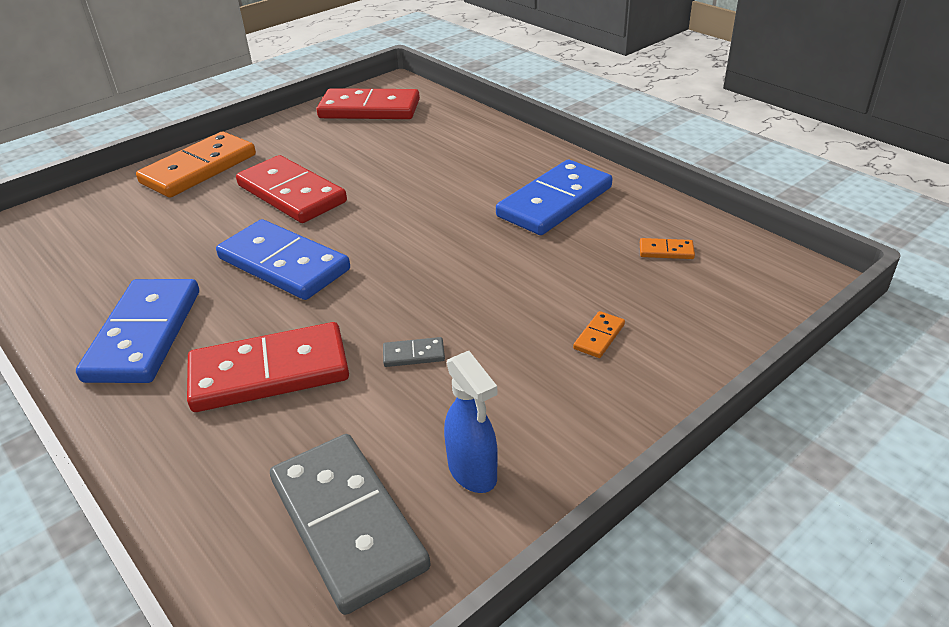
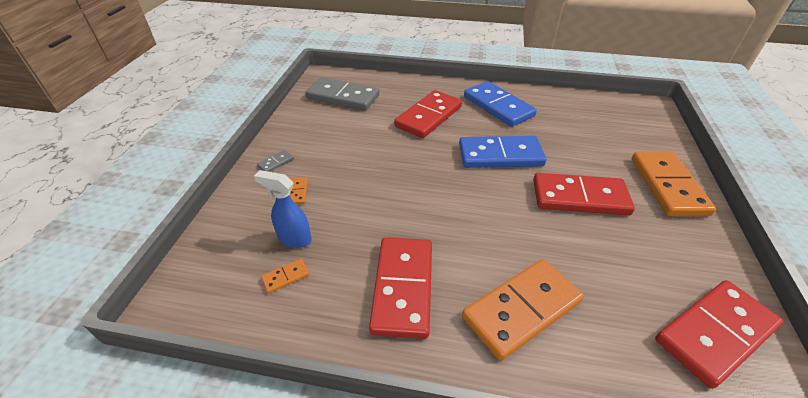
camera: 140 degrees right, 5 degrees up
(413, 354) = (380, 146): grey domino -> grey domino (276, 163)
(473, 472) = (314, 122): blue spray bottle -> blue spray bottle (294, 239)
(474, 158) = (521, 309): none -> orange domino
(555, 202) = (403, 287): blue domino -> red domino

